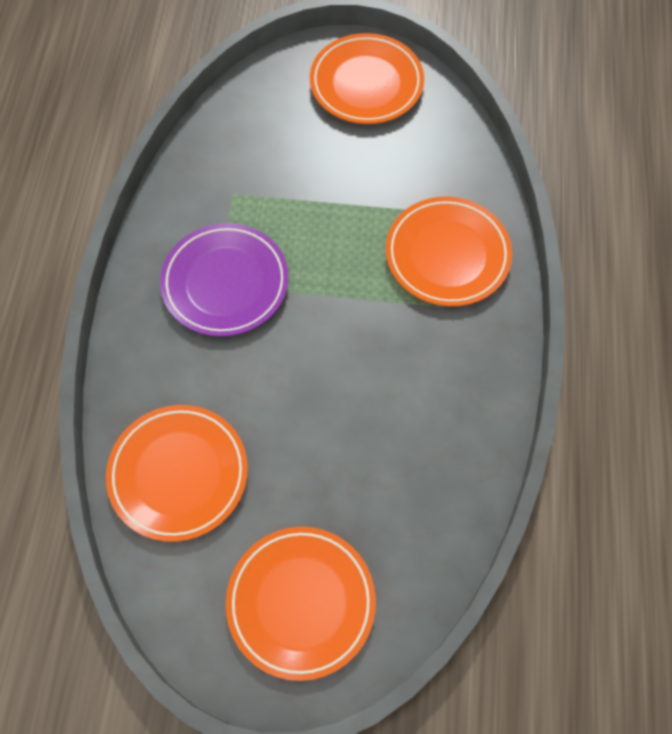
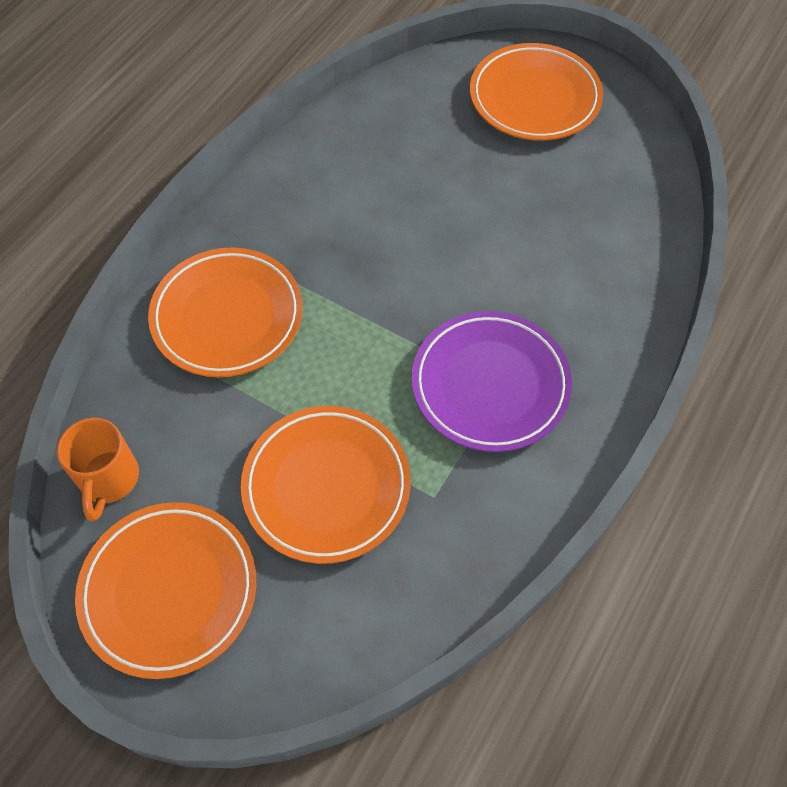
camera: 155 degrees left, 5 degrees down
(178, 474) = (608, 222): orange plate -> orange plate (326, 486)
(446, 123) = (109, 480): none -> orange mug

